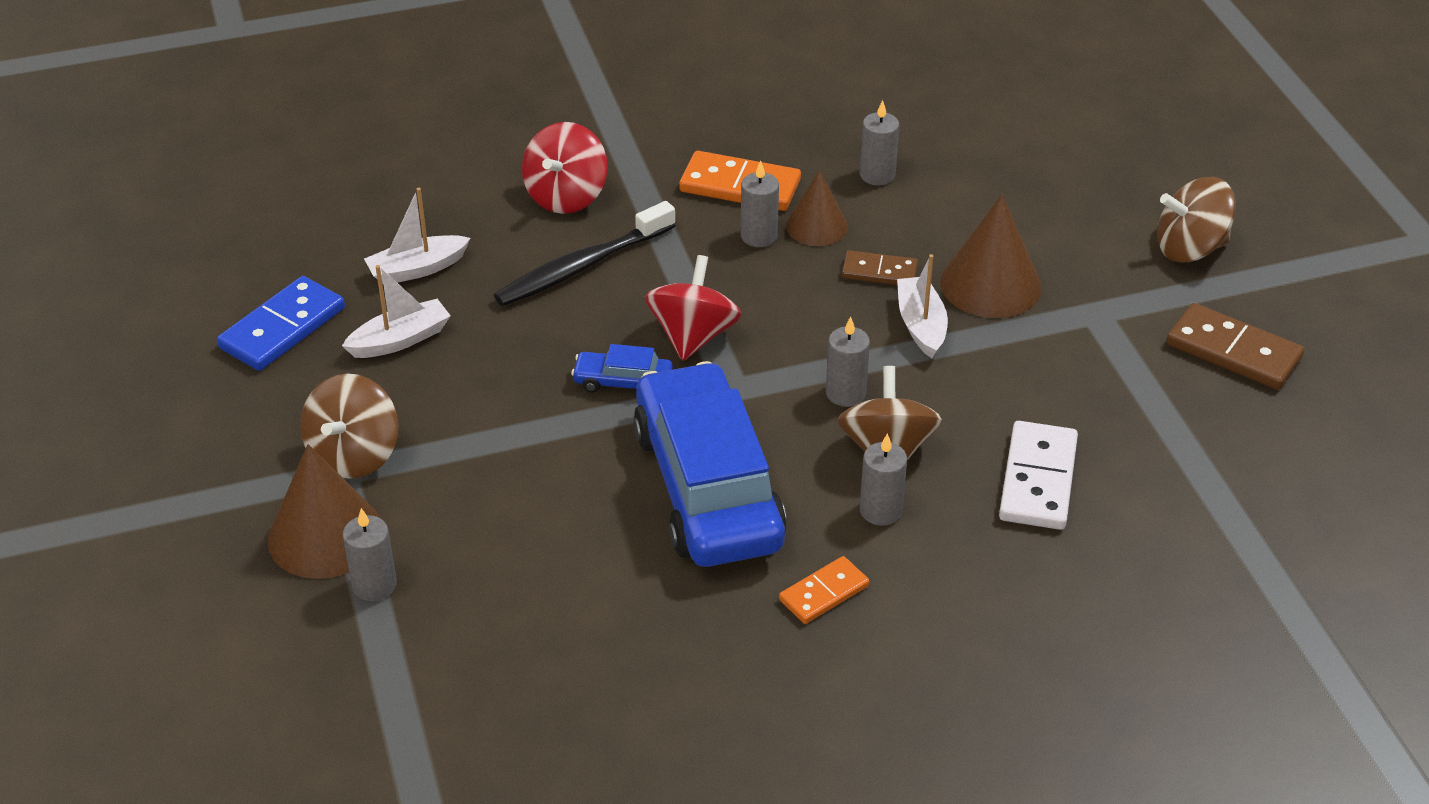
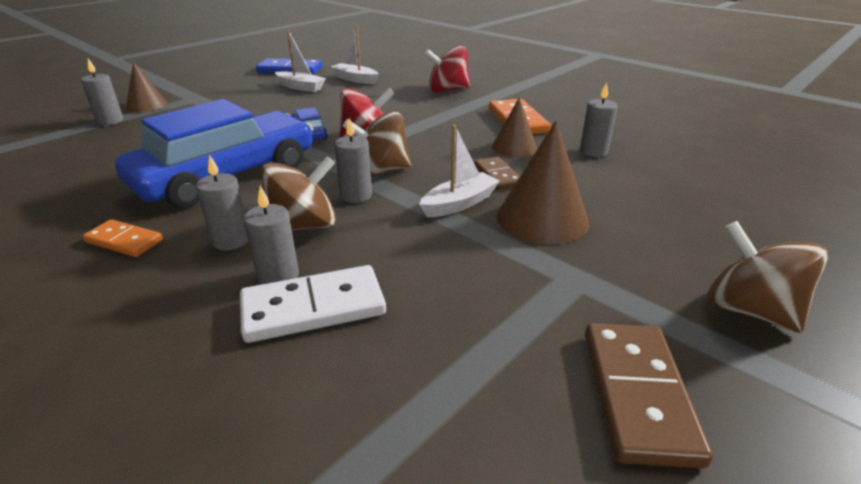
camera: 60 degrees right, 10 degrees down
(325, 535) = (146, 105): brown cone -> brown cone, size x0.63
(354, 455) = (209, 98): brown spinning top -> brown spinning top (380, 172)
(581, 266) = (396, 105): black toothbrush -> none
(759, 236) = (480, 135): grey candle -> grey candle (278, 277)

